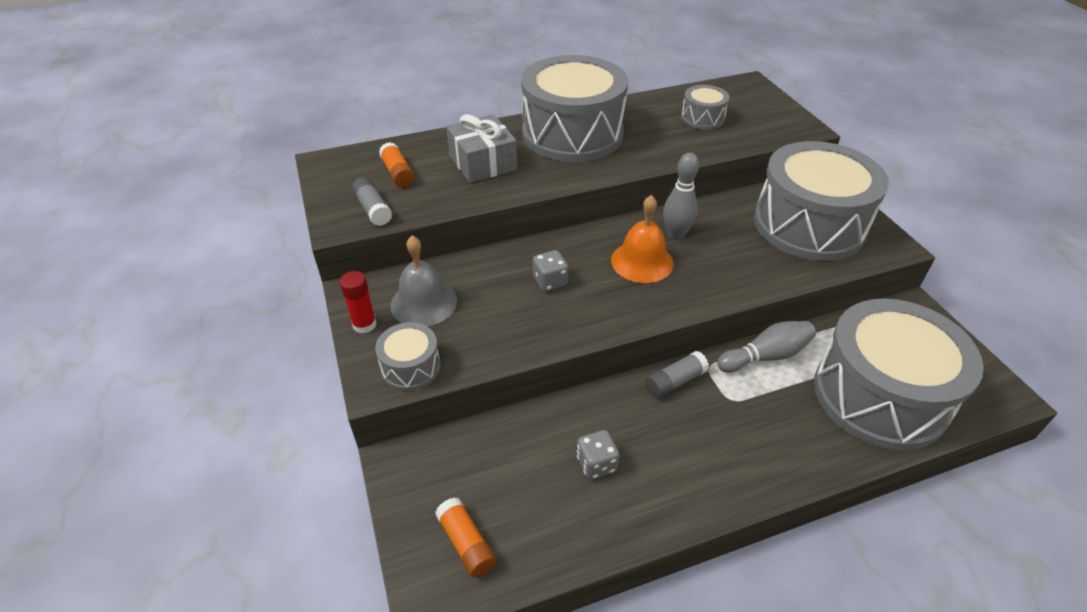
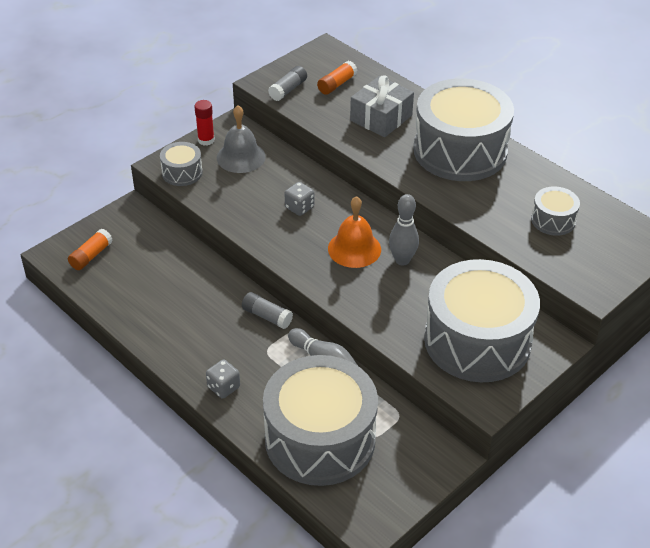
camera: 65 degrees right, 0 degrees up
(596, 464) = (173, 294): grey dice -> grey dice (223, 387)

